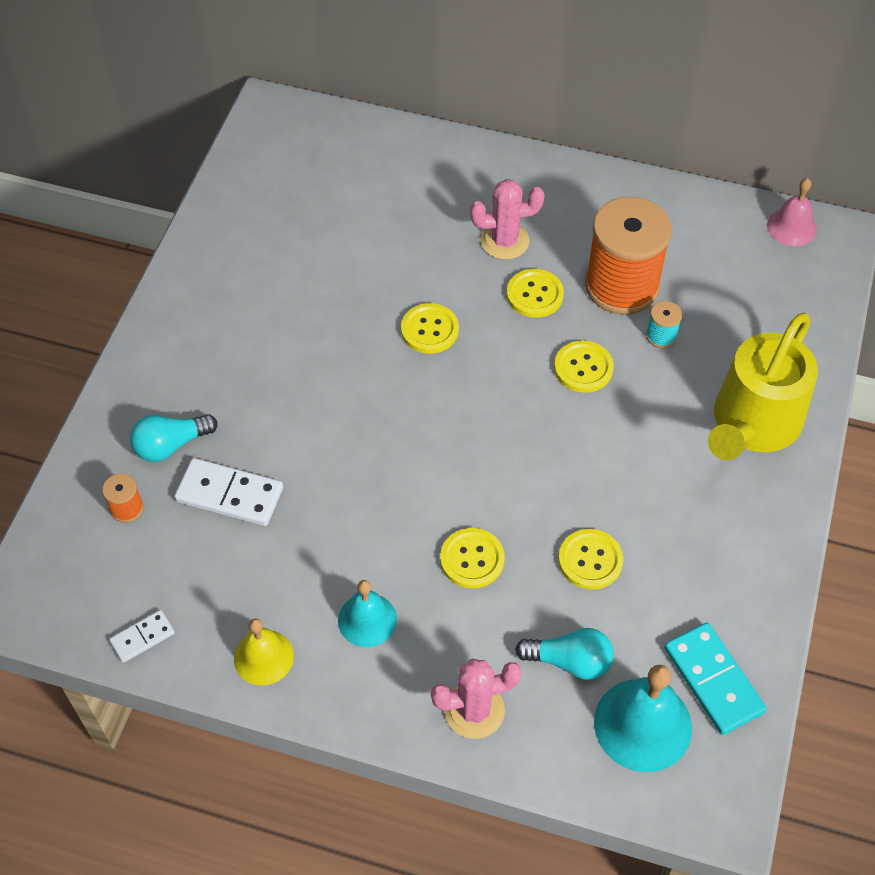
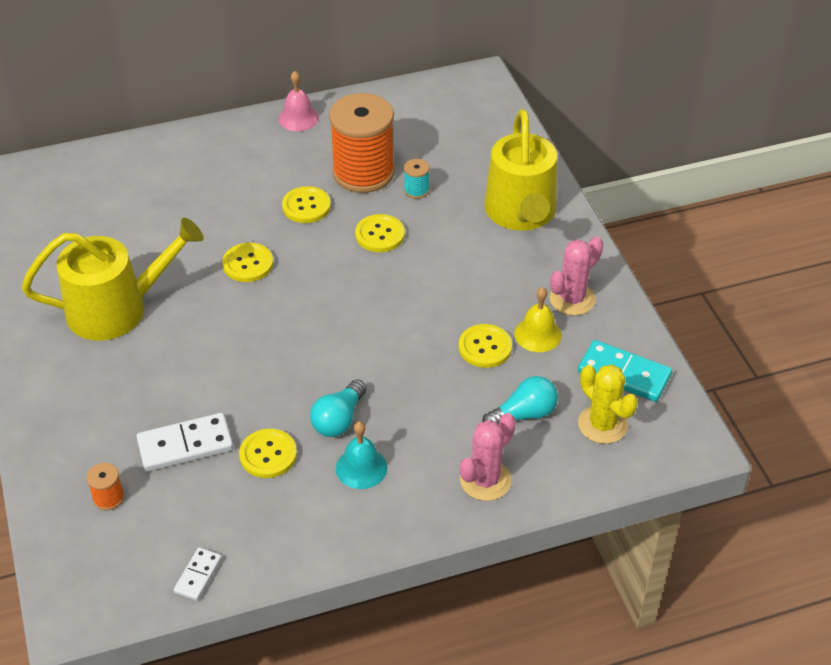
camera: 35 degrees left, 10 degrees down
(171, 445) = (108, 437): turquoise light bulb -> turquoise light bulb (339, 419)
(263, 657) = (305, 534): yellow bell -> yellow bell (537, 334)
(275, 312) = (116, 309): none -> yellow watering can
(472, 559) = (403, 390): yellow button -> yellow button (268, 455)
(504, 241) = (255, 183): pink cactus -> pink cactus (572, 299)
(643, 724) = (602, 424): turquoise bell -> yellow cactus
(791, 227) = (447, 87): pink bell -> pink bell (298, 118)

